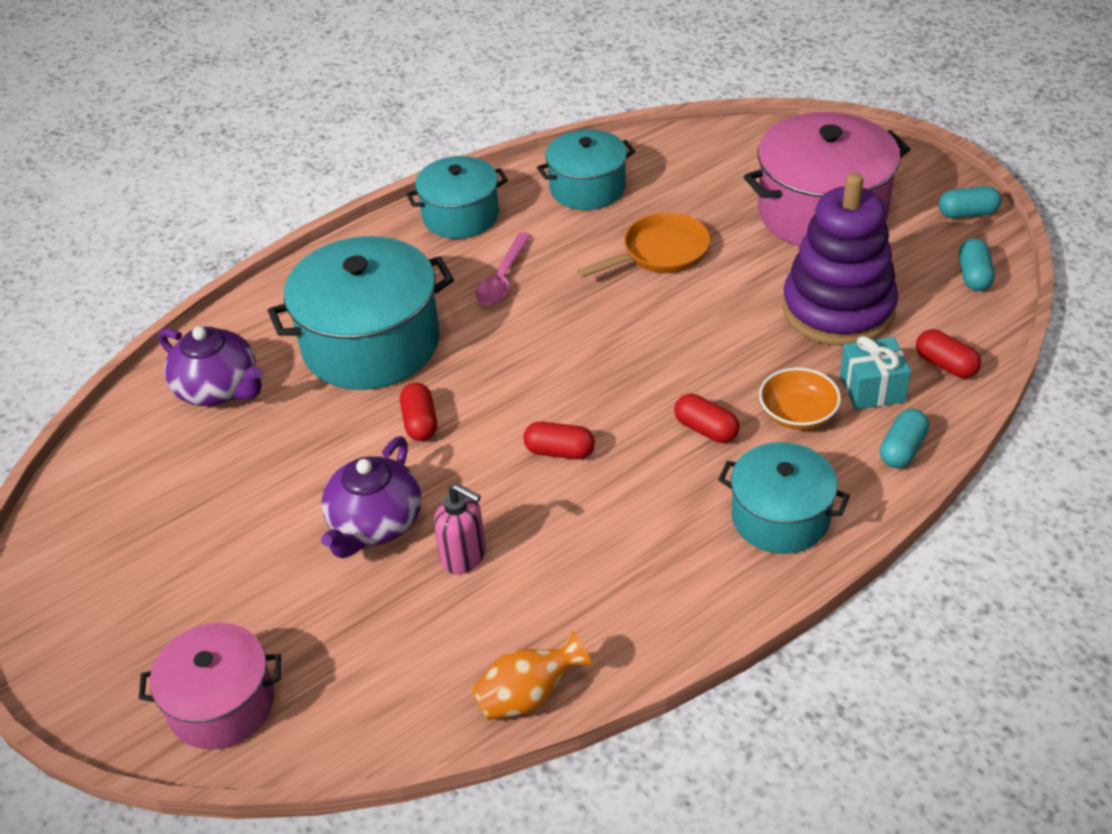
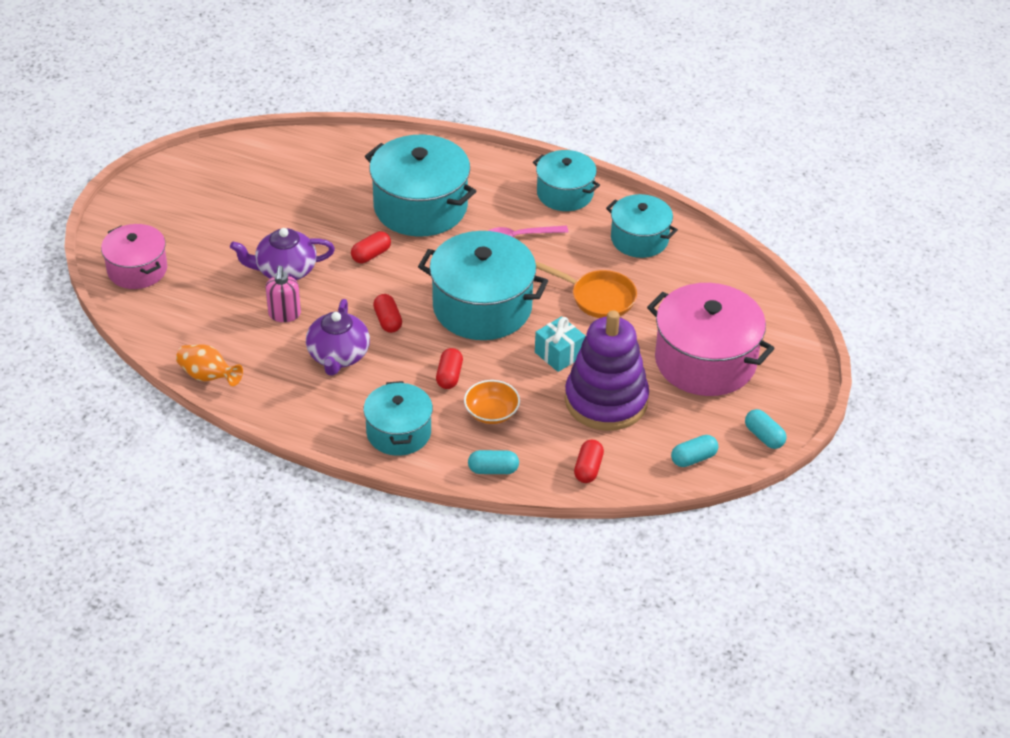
camera: 55 degrees right, 0 degrees up
(219, 389) = (341, 165): purple teapot -> purple teapot (338, 356)
(602, 354) = (482, 307): none -> turquoise pot
(872, 388) = (539, 440): turquoise gift -> turquoise gift (559, 354)

